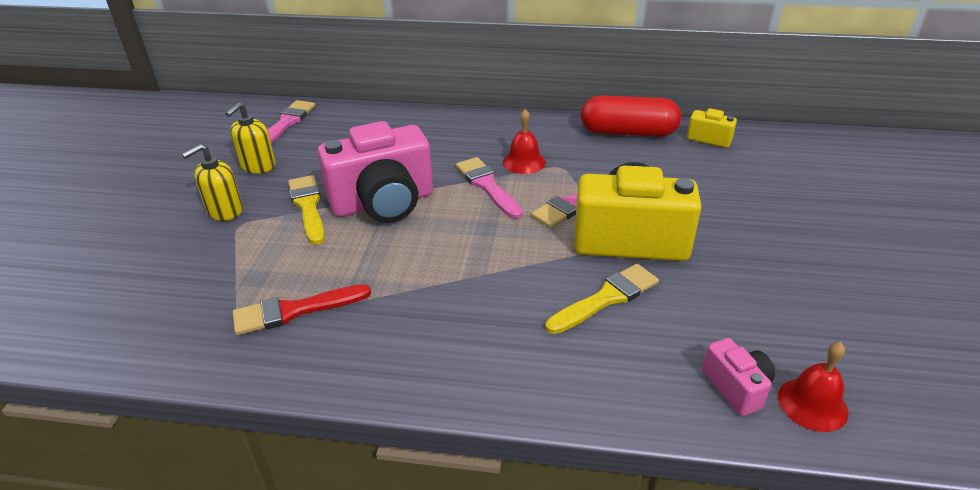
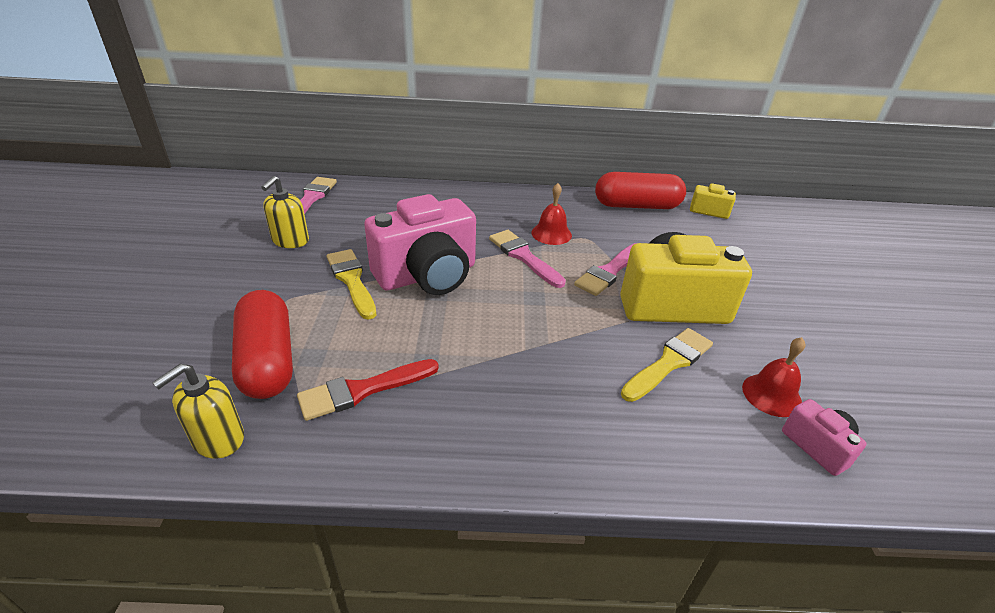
camera: 10 degrees left, 0 degrees up
(214, 279) = (267, 360): none -> red capsule
(224, 211) = (264, 287): yellow soap dispenser -> yellow soap dispenser (218, 439)
(812, 404) = (890, 458): red bell -> red bell (771, 395)

